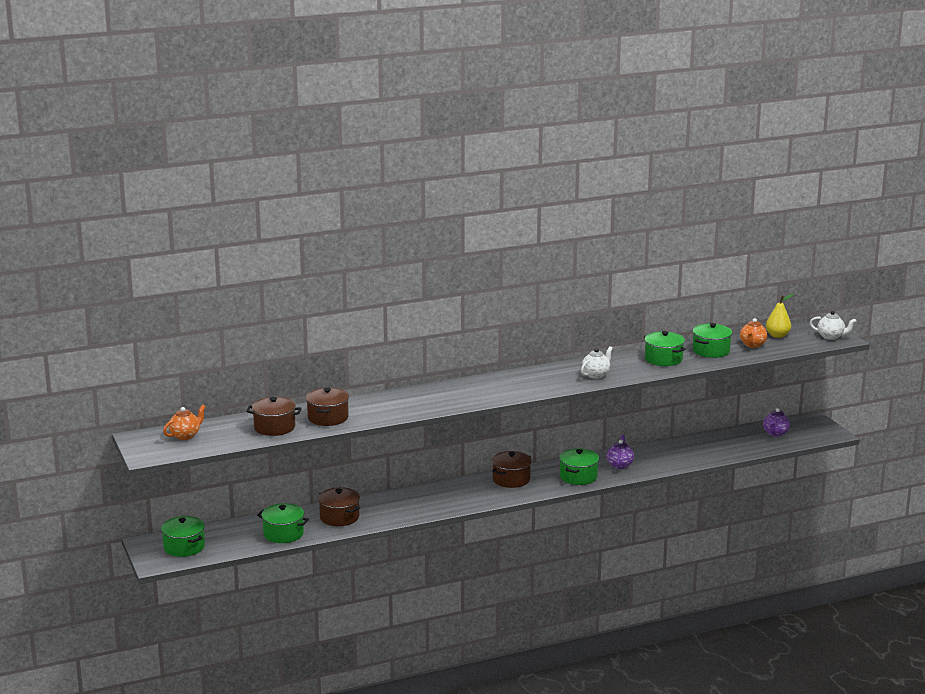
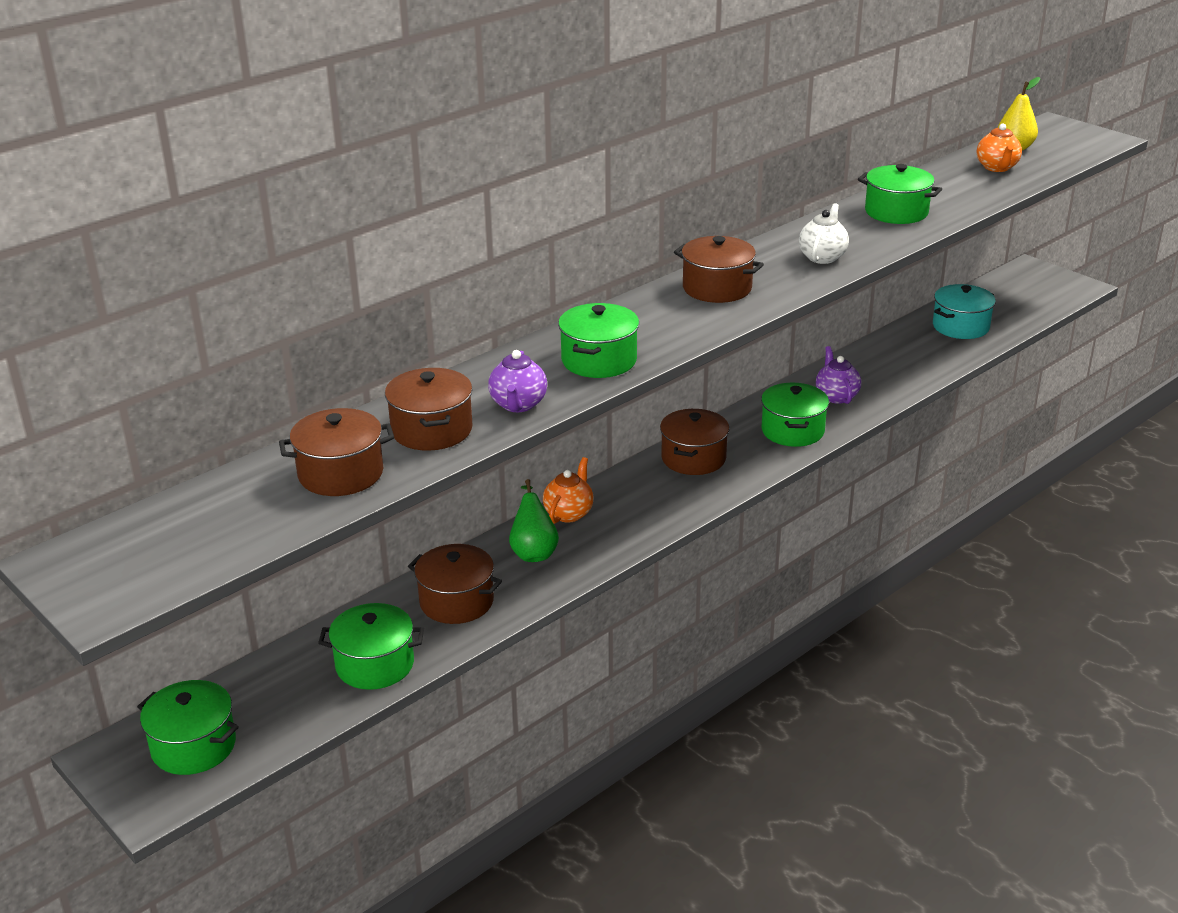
camera: 20 degrees left, 10 degrees up
(185, 435) = (164, 533): orange teapot -> orange teapot (569, 513)
(393, 504) = (533, 551): none -> green pear
(523, 380) = (717, 288): none -> brown pot
(711, 351) = (950, 187): green pot -> green pot (599, 360)
(732, 443) = (960, 326): none -> turquoise pot
(775, 433) = (1004, 300): purple teapot -> purple teapot (518, 405)
(831, 337) = (1087, 138): white teapot -> none

